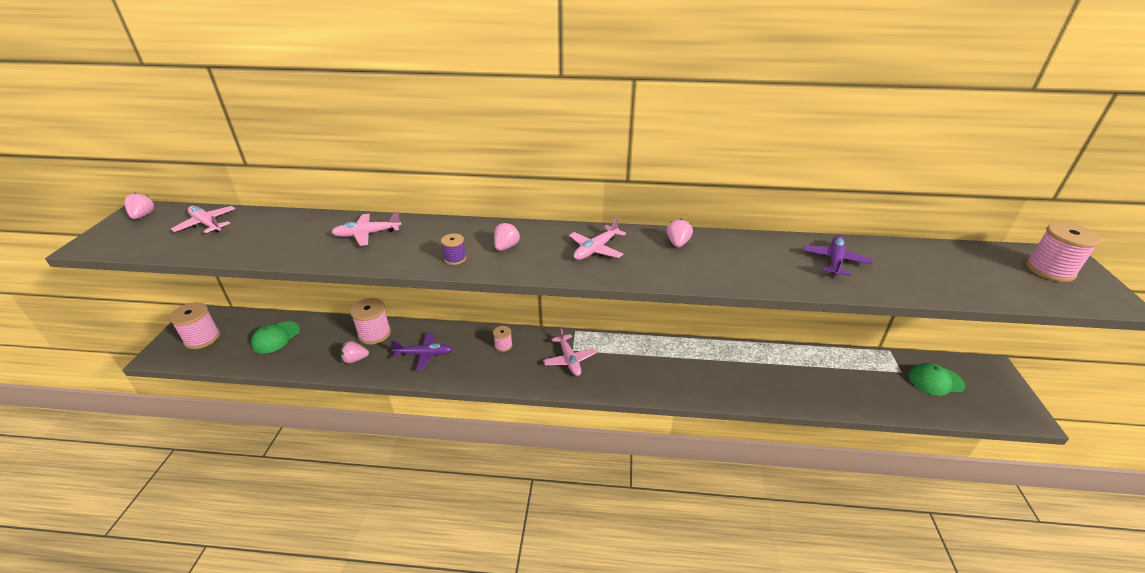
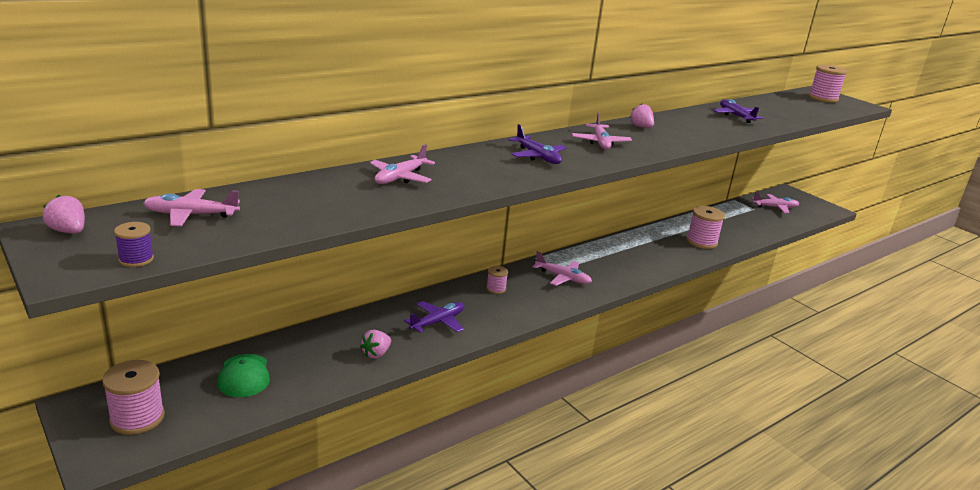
camera: 45 degrees left, 10 degrees down
(374, 334) = (358, 328): pink spool -> pink spool (701, 242)
(455, 259) = (517, 173): purple spool -> purple spool (136, 259)
(506, 247) = (537, 156): pink strawberry -> purple plane
(935, 381) = (775, 207): green cap -> pink plane

